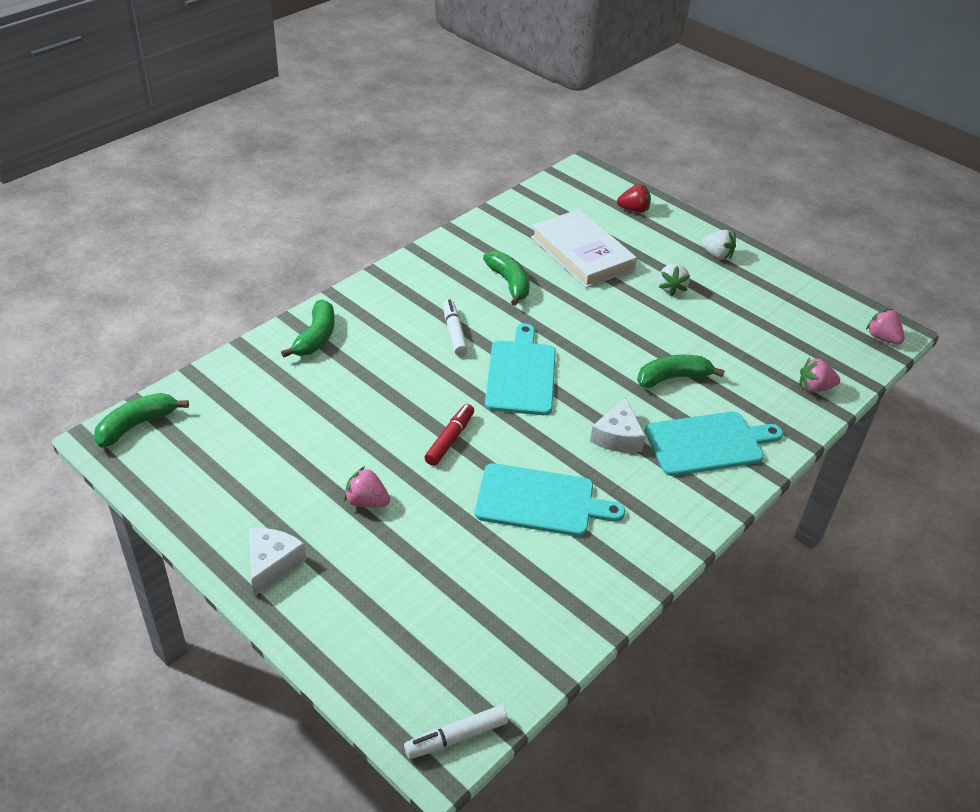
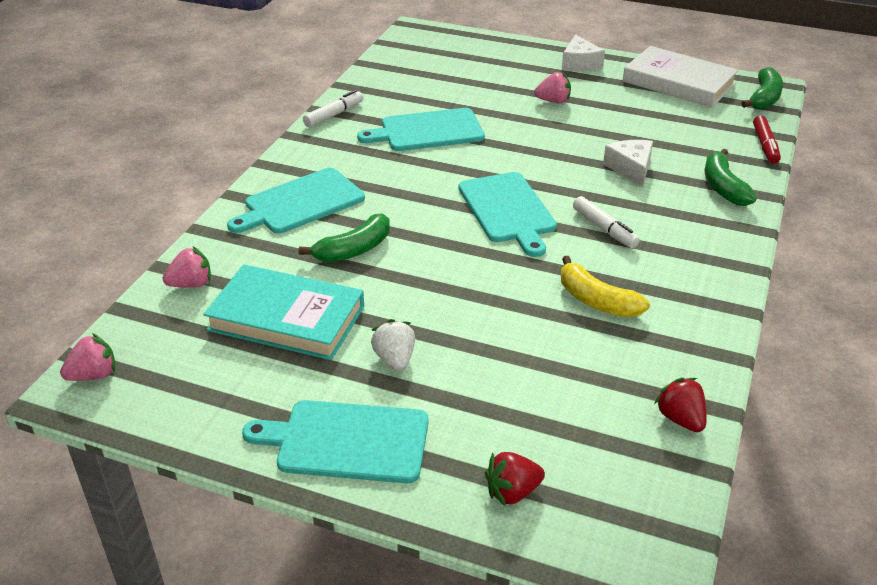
camera: 160 degrees right, 5 degrees down
(450, 439) = (528, 148): red marker -> red marker (765, 145)
(456, 737) = (410, 34): white marker -> white marker (334, 115)
(509, 283) = (596, 301): green banana -> yellow banana
(517, 211) = (680, 419): none -> red strawberry
(582, 253) = (539, 375): white book -> white book (678, 83)
(617, 436) = (387, 186): white cheese -> white cheese (631, 168)
(717, 255) = (347, 441): white strawberry -> turquoise cutting board
(740, 337) = (287, 318): none -> turquoise book
(882, 338) = (94, 375): pink strawberry -> pink strawberry turned 60 degrees counterclockwise

